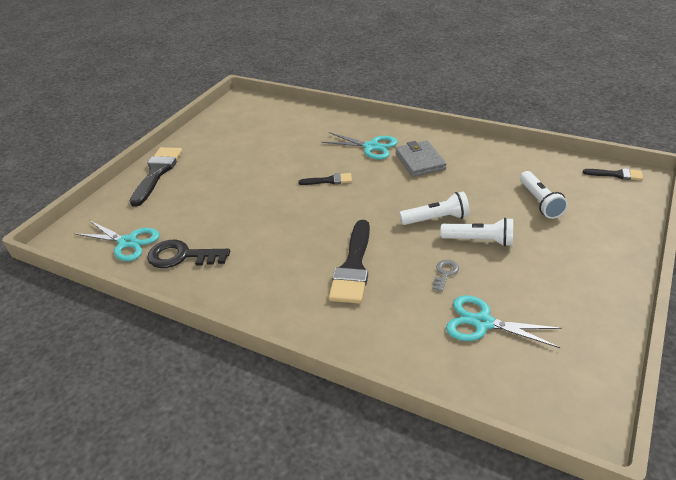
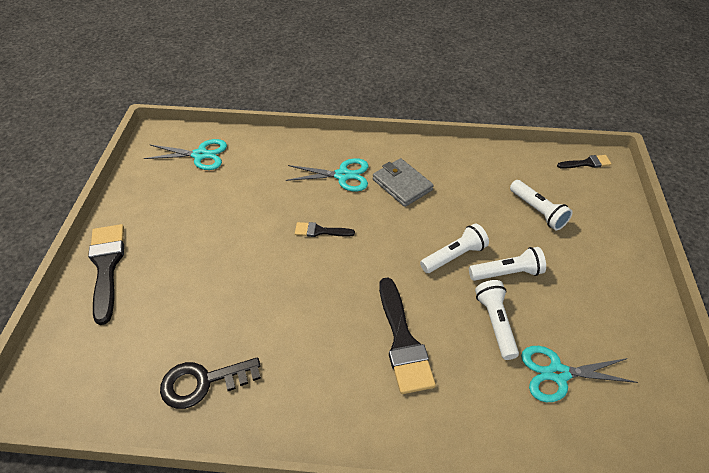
camera: 25 degrees left, 10 degrees up
(128, 242) = (122, 381): turquoise scissors -> turquoise scissors (200, 155)
(329, 180) = (320, 231): black brush -> black brush turned 150 degrees counterclockwise
(445, 273) = (495, 323): grey key -> white flashlight

